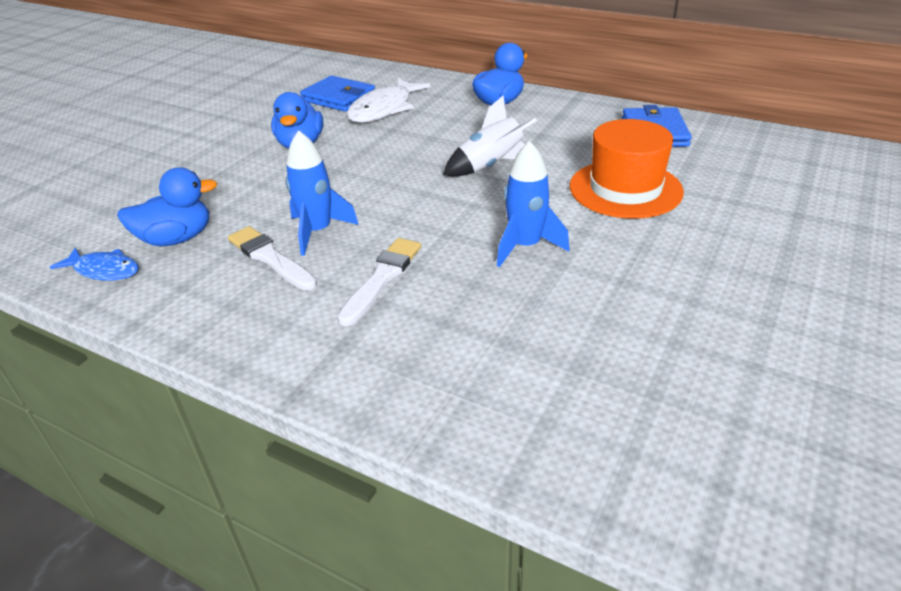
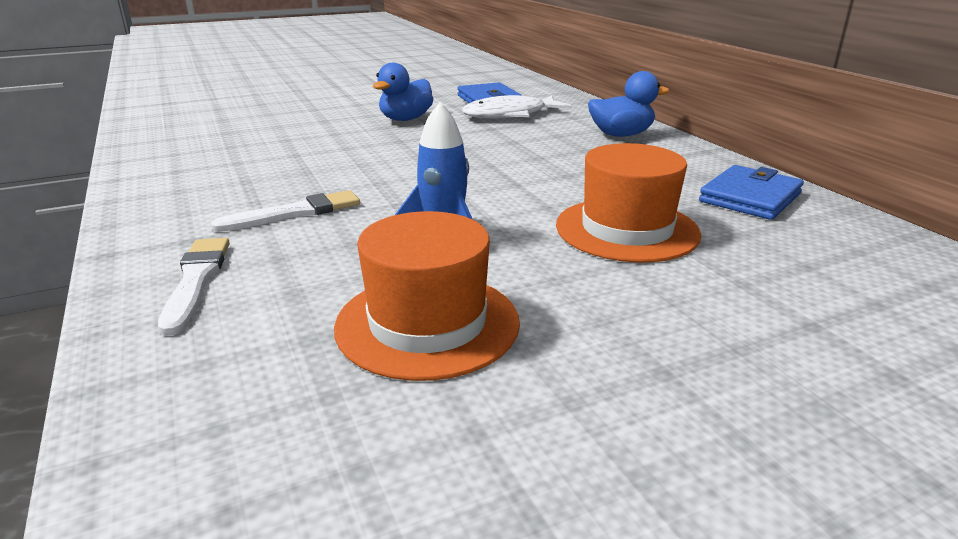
camera: 35 degrees right, 10 degrees down
(104, 270) = (159, 148): blue fish -> none
(176, 239) = (226, 145): blue duck -> none
(270, 258) = (253, 174): white brush -> white brush (196, 281)
(318, 232) = (312, 170): blue rocket -> none
(491, 166) = (526, 173): white rocket -> none
(626, 317) = (427, 323): none -> orange hat

